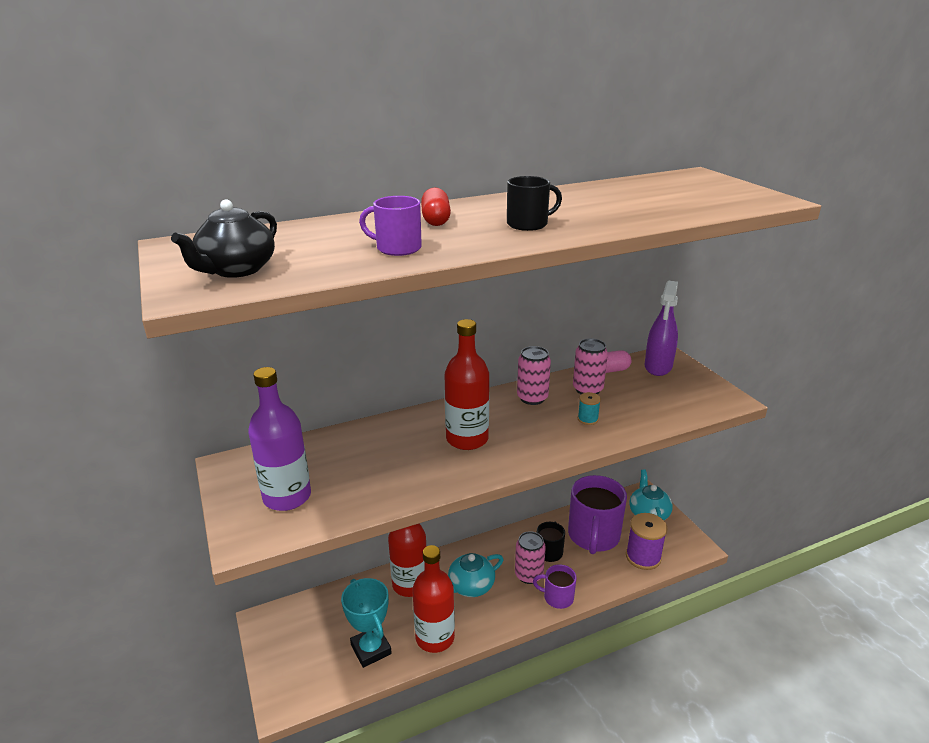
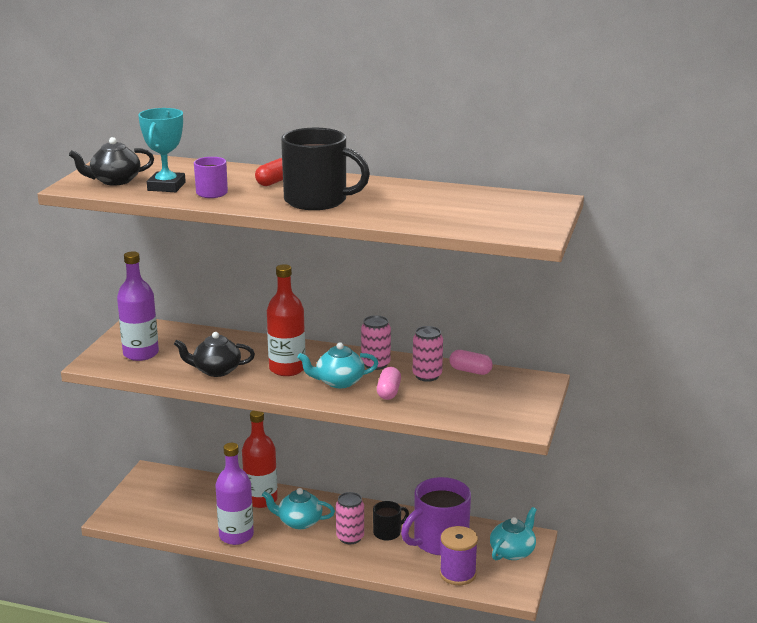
camera: 40 degrees right, 5 degrees down
(371, 649) = (190, 520): turquoise trophy -> turquoise trophy (166, 186)
(402, 475) = (216, 370): none -> black teapot
(435, 637) = (236, 536): red bottle -> purple bottle
(528, 224) = (317, 201): black mug -> black mug, size x1.95
(533, 430) = (339, 382): none -> turquoise teapot
(557, 597) = (350, 560): purple mug -> none
(587, 419) = (388, 392): turquoise spool -> pink capsule
(658, 366) = (517, 384): purple spray bottle -> none

